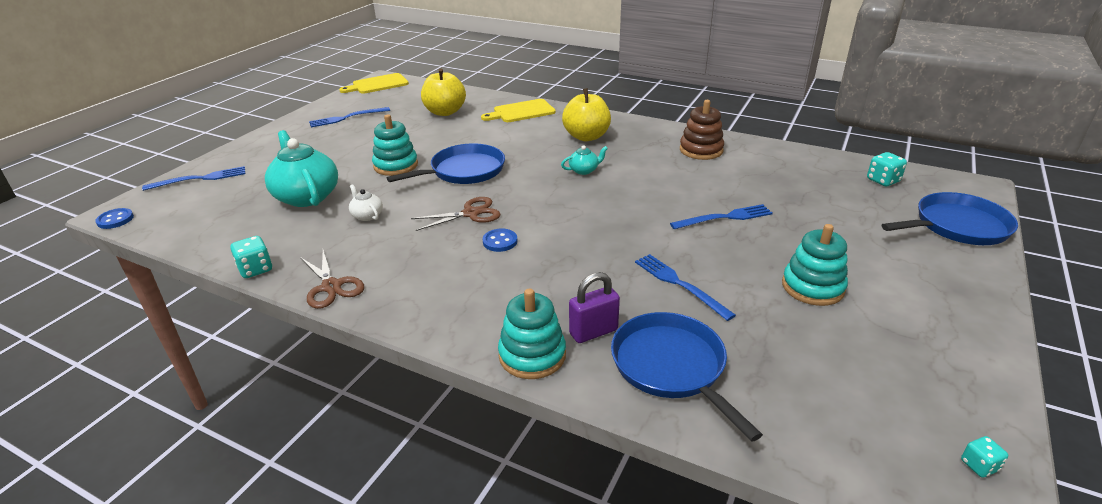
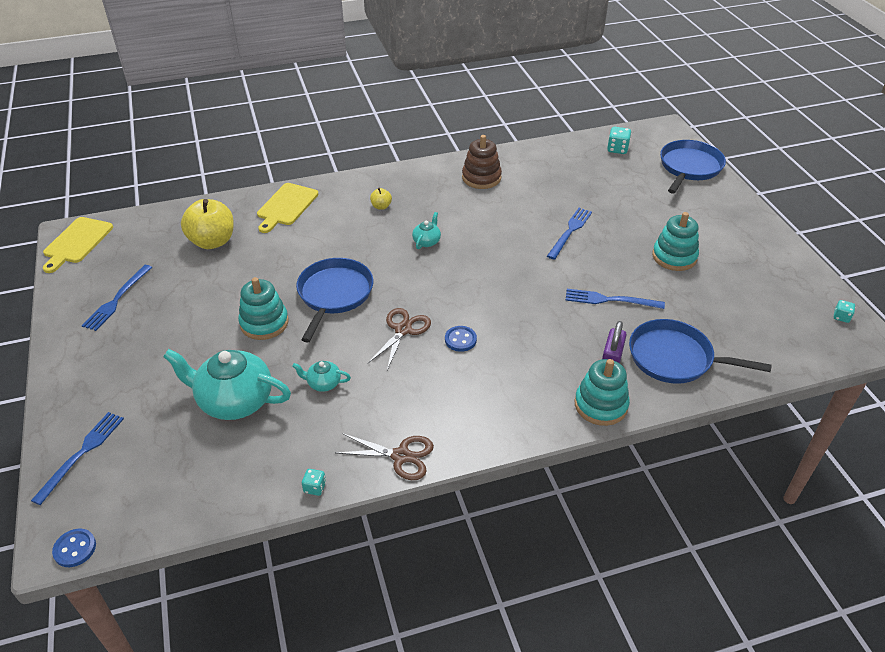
camera: 45 degrees left, 10 degrees up
(255, 269) = (315, 487): turquoise dice -> turquoise dice, size x0.62
(367, 215) = (323, 383): white teapot -> turquoise teapot
(586, 136) = (381, 206): yellow apple -> yellow apple, size x0.45

